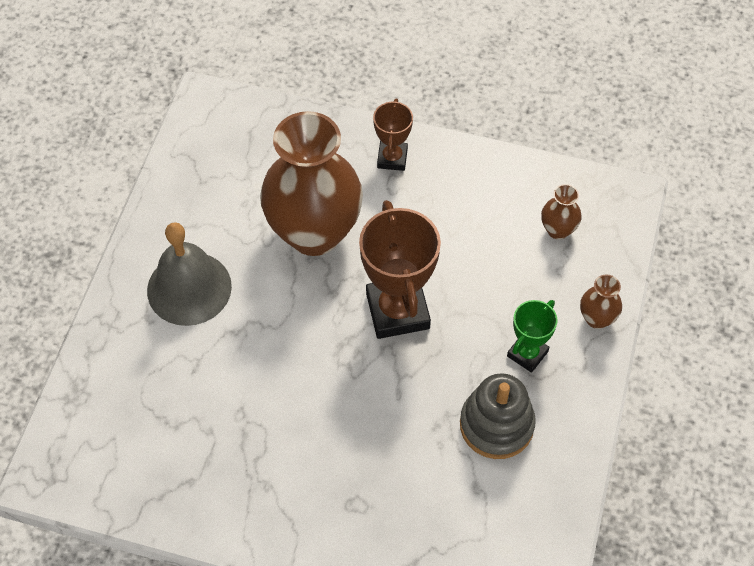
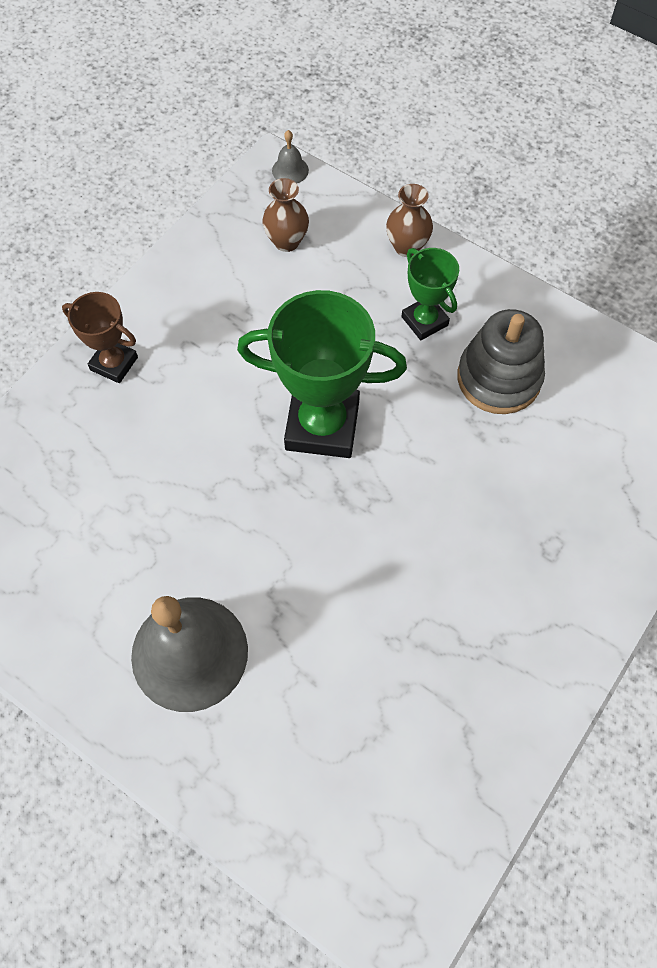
camera: 70 degrees left, 5 degrees up
(314, 232) = (176, 479): brown vase -> none
(398, 311) = (322, 425): brown trophy -> green trophy
(632, 207) = (290, 170): none -> grey bell

